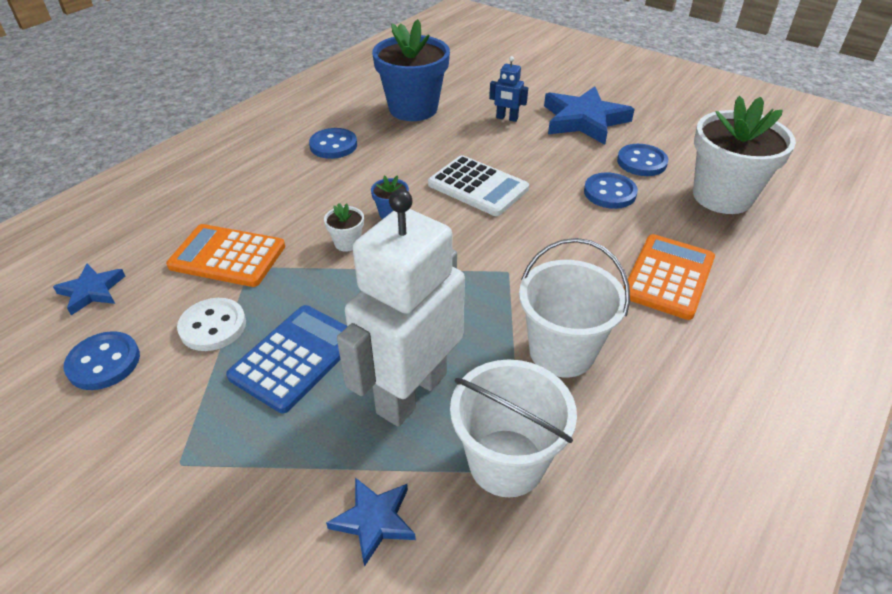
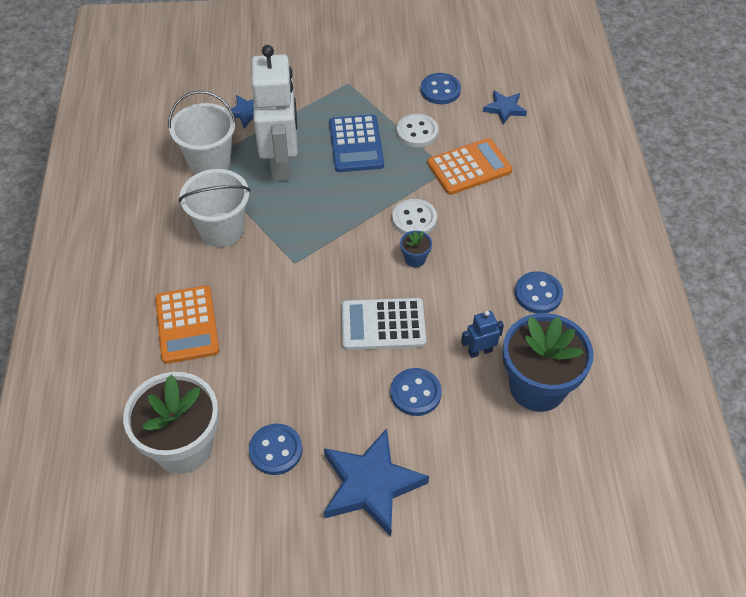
camera: 140 degrees right, 10 degrees up
(347, 243) = (414, 219): white flower pot -> white button
(507, 118) = (443, 434): blue robot -> blue robot (479, 351)
(609, 193) = (278, 387): blue button -> blue button (415, 393)

